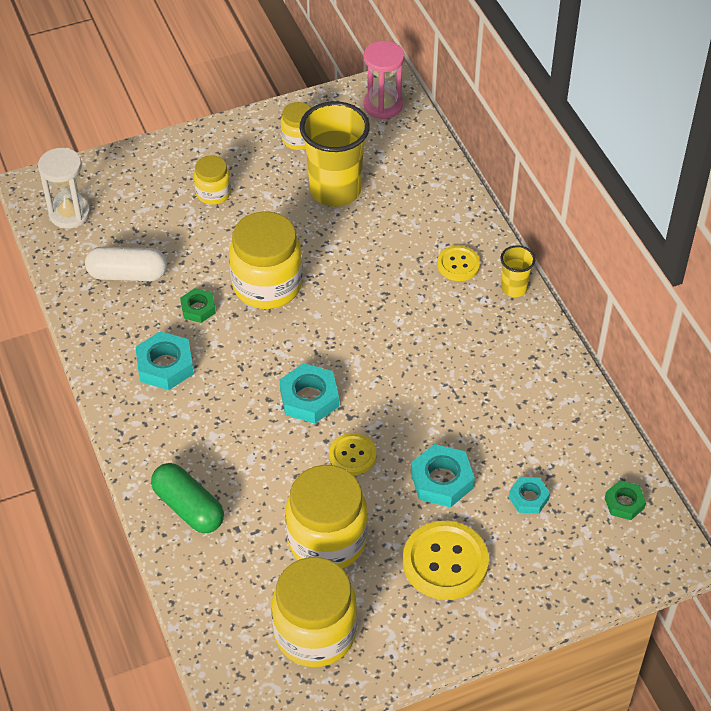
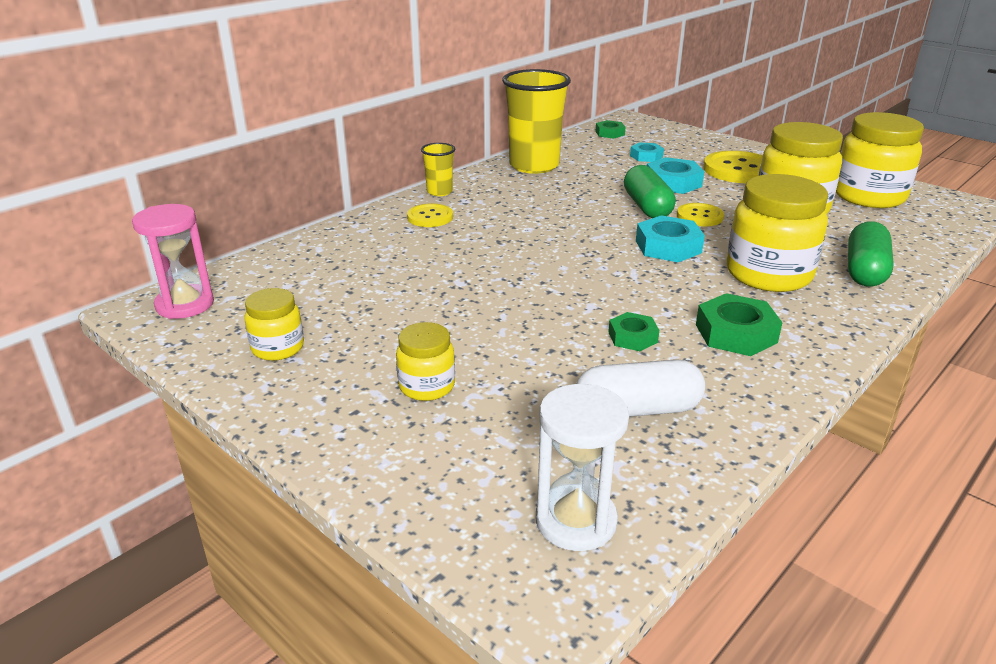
camera: 115 degrees left, 20 degrees down
(128, 274) = (637, 410): white capsule -> white capsule turned 75 degrees counterclockwise
(165, 365) = (735, 333): turquoise nut -> green nut
(267, 285) = (551, 303): yellow jar -> yellow jar (768, 274)
(335, 190) = (364, 300): yellow cup -> yellow cup (534, 166)
(395, 426) = (647, 207): none -> green capsule

